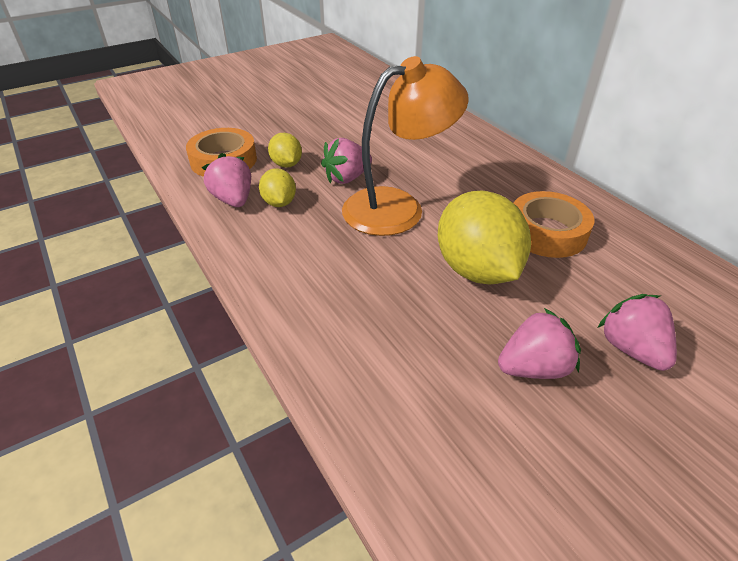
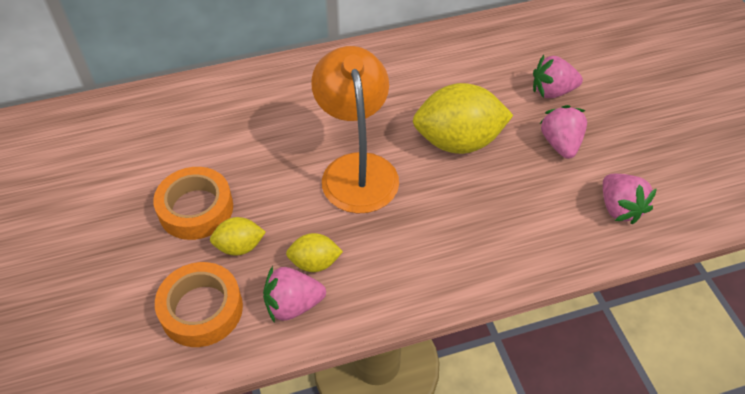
camera: 75 degrees left, 10 degrees up
(347, 178) = (291, 197): pink strawberry -> pink strawberry (619, 208)
(547, 232) = (424, 85): orange tape -> orange tape (196, 209)

